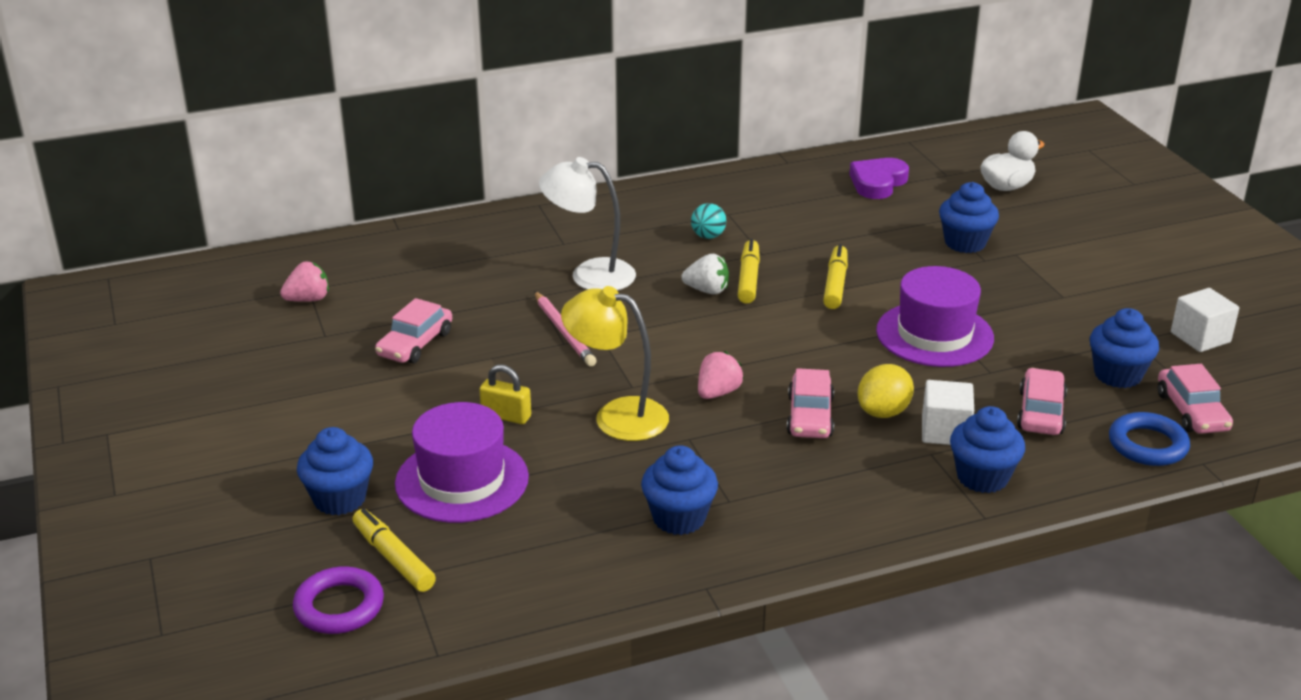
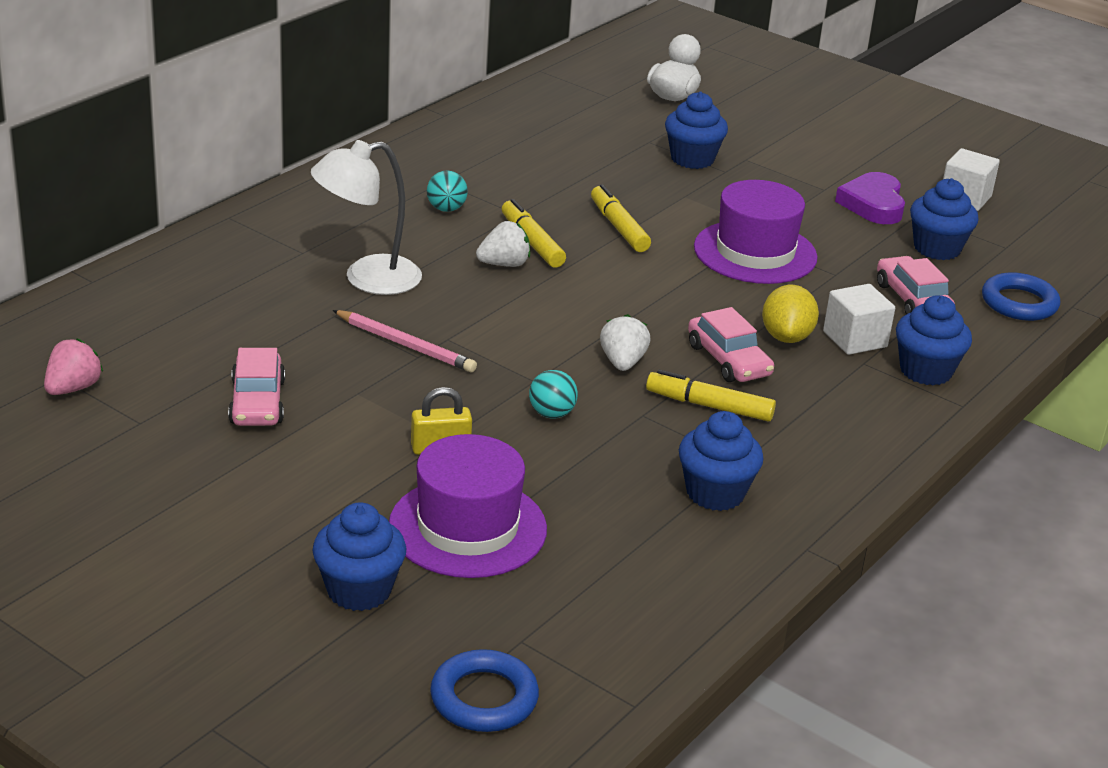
camera: 35 degrees left, 0 degrees up
(339, 606) = (484, 698): purple ring -> blue ring
(394, 558) = (486, 630): yellow marker -> yellow marker (710, 406)
(617, 416) = (551, 414): yellow lamp -> turquoise ball
(718, 393) = (622, 362): pink strawberry -> white strawberry
(877, 183) = (553, 118): purple heart -> purple heart (873, 204)
(1191, 411) = (1022, 264): pink car -> none

